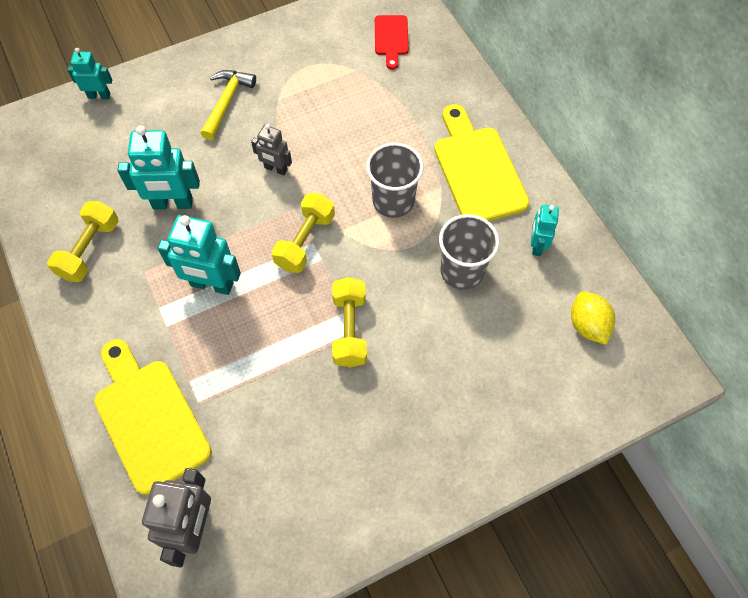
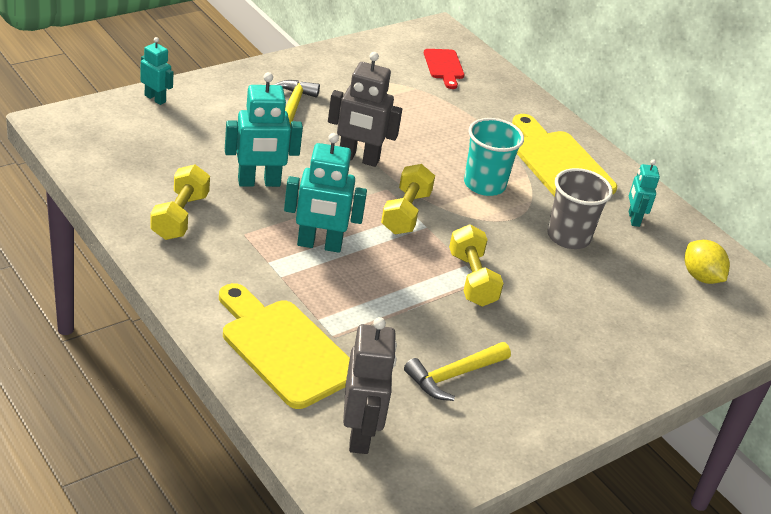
camera: 15 degrees left, 25 degrees down
(99, 96) = (155, 98): turquoise robot -> turquoise robot turned 45 degrees clockwise
(275, 169) = (358, 158): grey robot -> grey robot, size x1.70
(301, 456) = (453, 376): none -> yellow hammer
(393, 201) = (484, 184): grey cup -> turquoise cup

